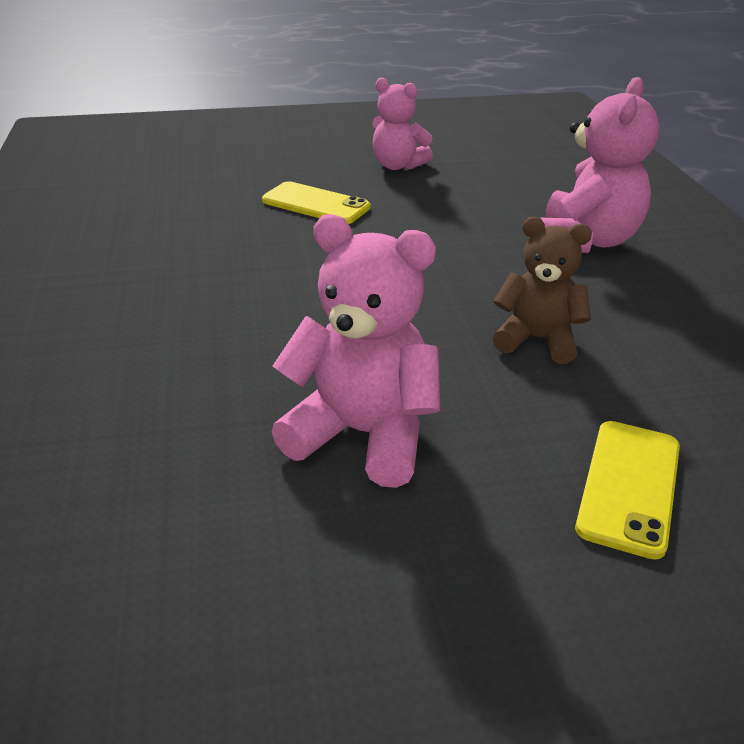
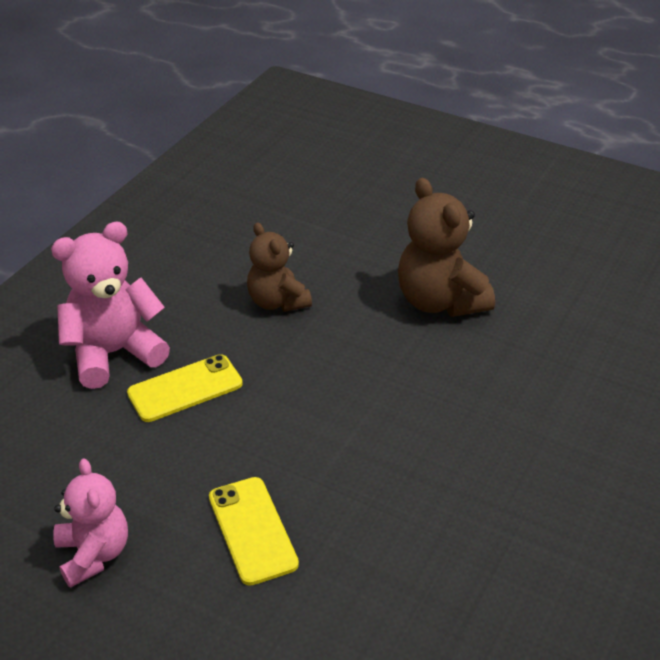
camera: 140 degrees left, 5 degrees up
(363, 434) = (440, 301): pink teddy bear -> brown teddy bear
(629, 486) = (348, 224): yellow phone -> yellow phone (185, 388)

